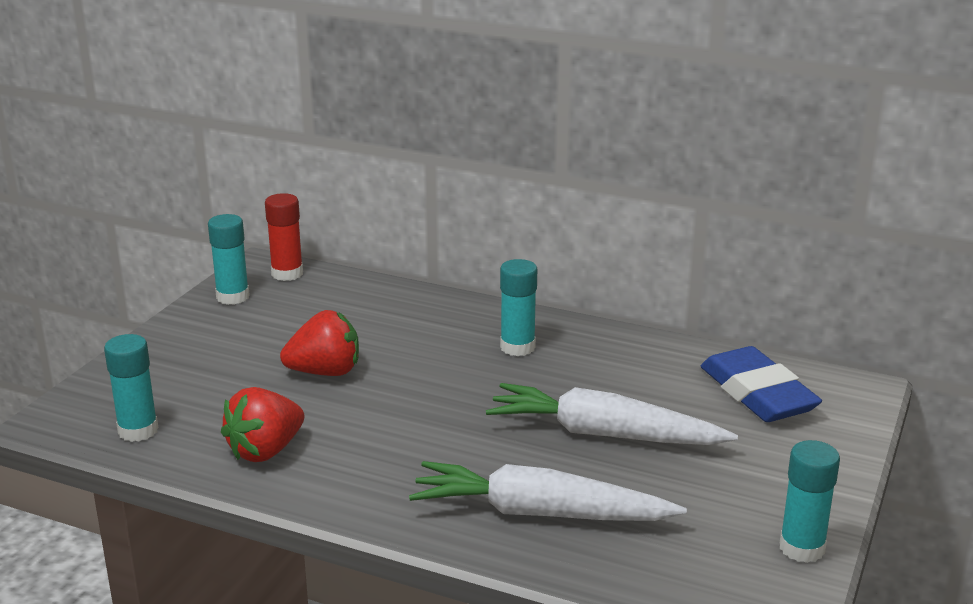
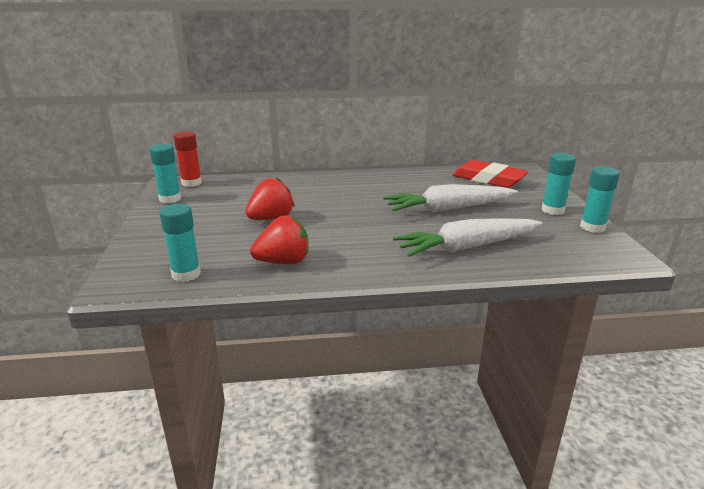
camera: 30 degrees left, 0 degrees up
(265, 451) = (283, 262): red strawberry -> red strawberry turned 120 degrees counterclockwise
(517, 347) = (359, 186): turquoise glue stick -> turquoise glue stick (552, 210)
(757, 393) = (488, 179): blue eraser -> red eraser

